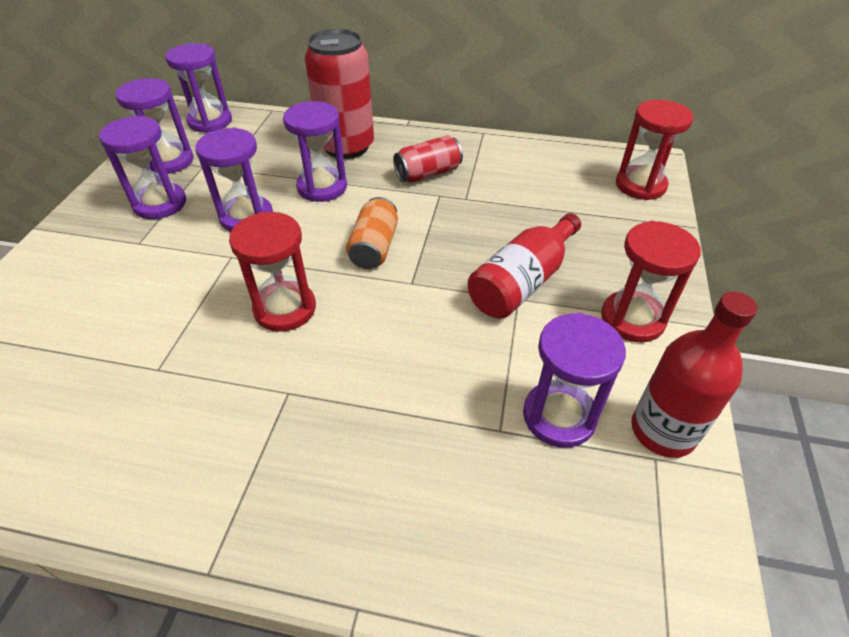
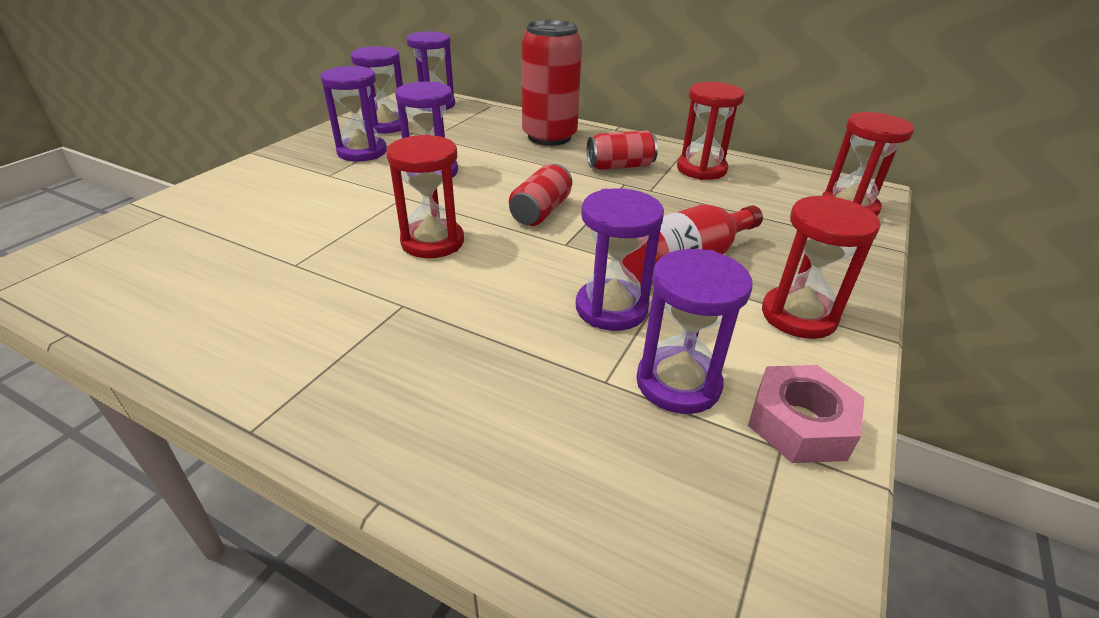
camera: 15 degrees right, 10 degrees down
(322, 187) = (512, 161): purple hourglass -> purple hourglass (611, 308)
(374, 247) = (541, 211): orange can -> red can
(503, 163) = (701, 169): none -> red hourglass
(663, 431) = (800, 423): red bottle -> pink nut

